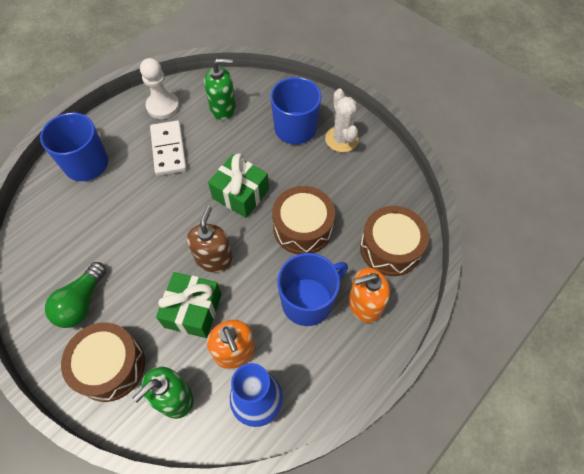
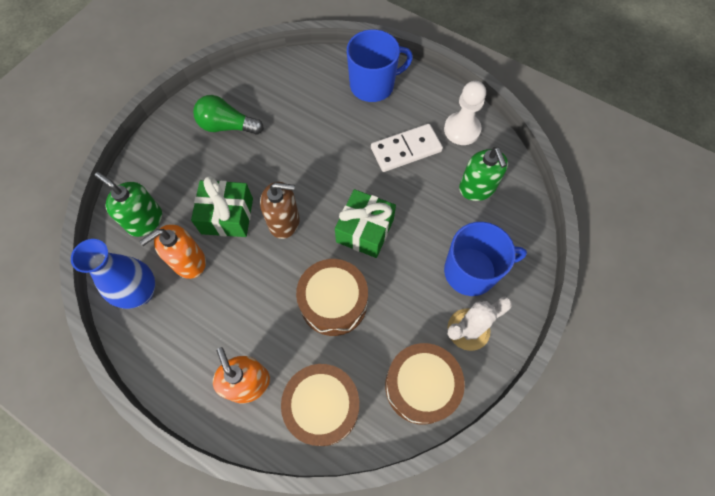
camera: 80 degrees right, 5 degrees up
(110, 366) = (171, 164): brown drum -> brown drum (421, 386)
(308, 301) = (247, 322): blue mug -> none

